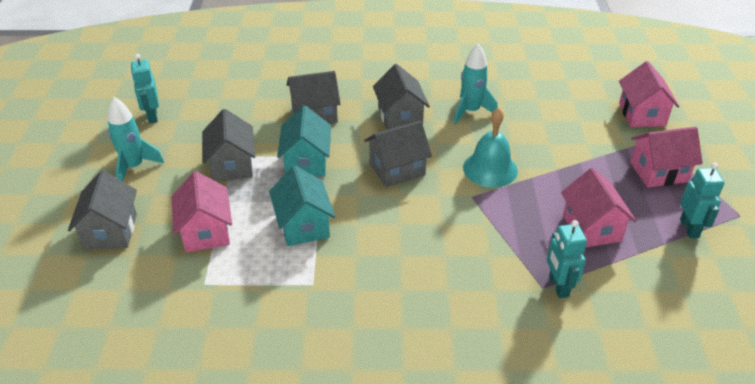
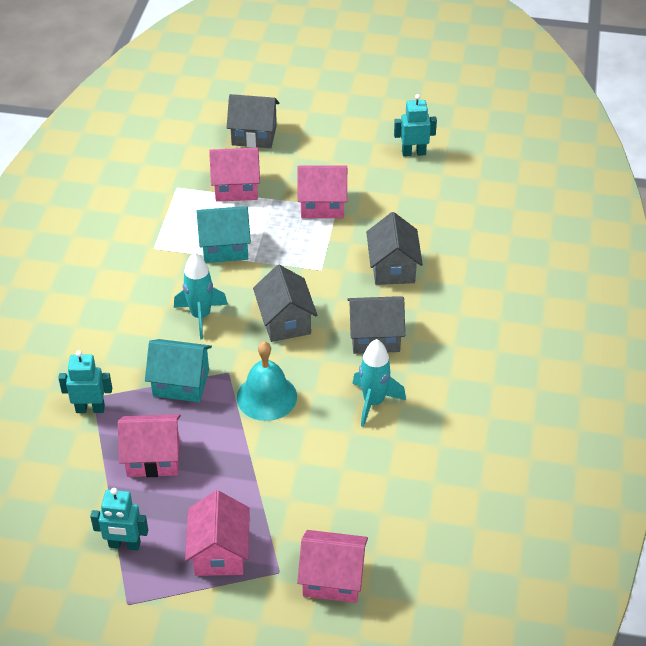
camera: 100 degrees right, 5 degrees up
(134, 167) = (335, 144): turquoise rocket -> turquoise rocket (201, 316)
(232, 165) = (322, 205): grey house -> pink house
(306, 162) = (314, 256): turquoise house -> turquoise house (181, 383)

